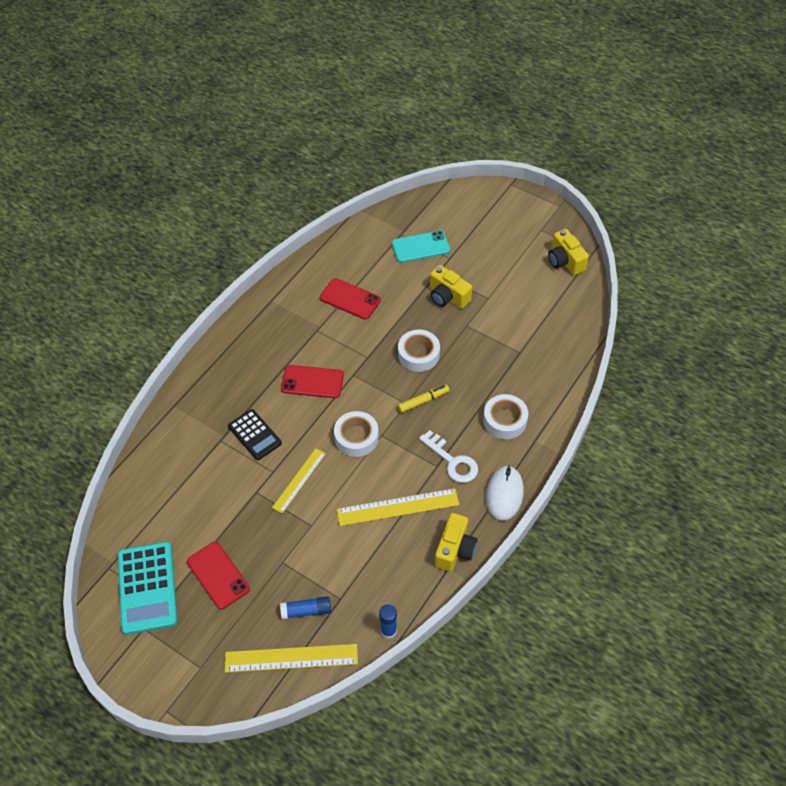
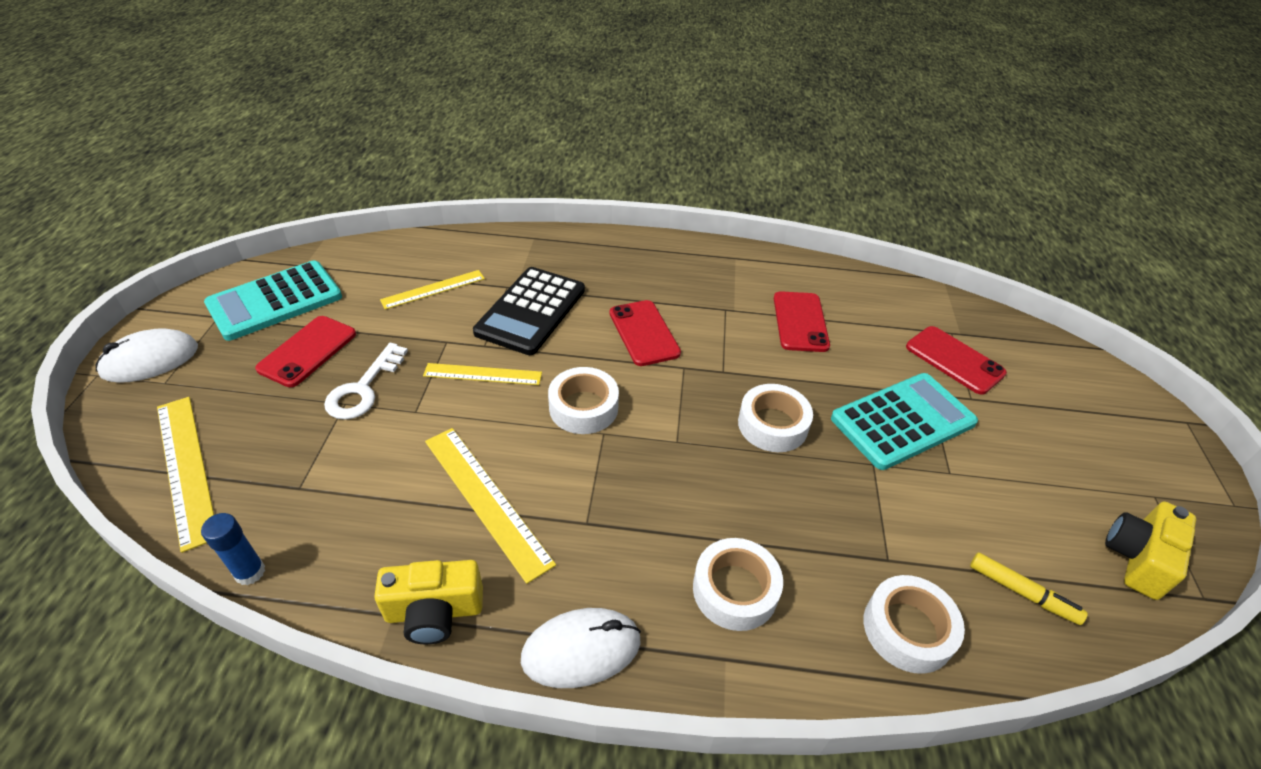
camera: 60 degrees right, 10 degrees down
(170, 675) = (150, 360): none -> white mouse
(195, 485) = (433, 289): none -> yellow ruler
(254, 435) = (531, 311): black calculator -> black calculator, size x1.57
(306, 611) = (269, 457): blue glue stick -> none
(420, 247) = (954, 360): turquoise phone -> red phone
(423, 401) = (695, 461): yellow marker -> yellow marker (1022, 592)
(448, 296) = (903, 421): yellow camera -> turquoise calculator
(452, 461) = (608, 541): white key -> white key (364, 388)
(554, 366) = (907, 629): none -> white tape

